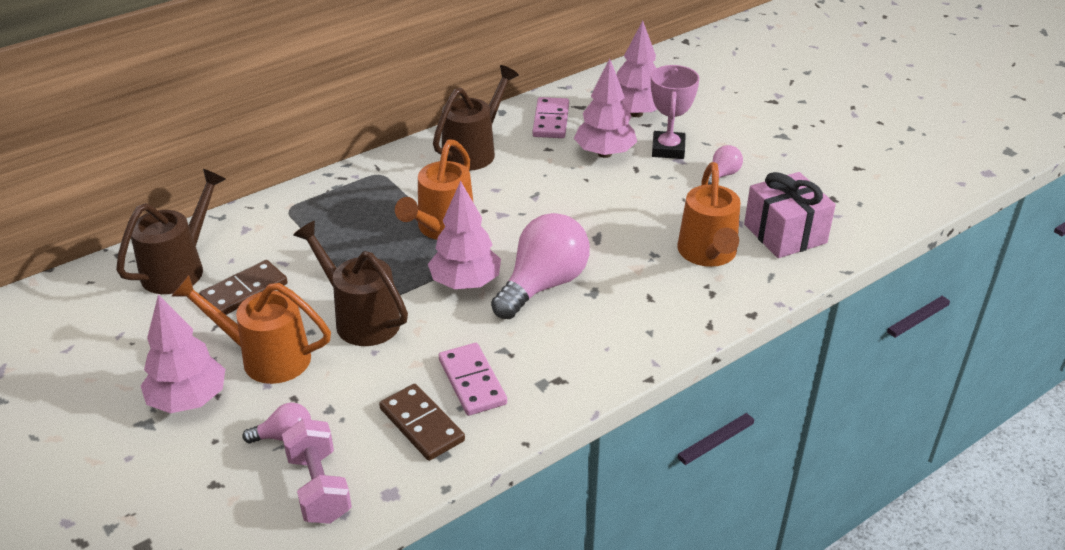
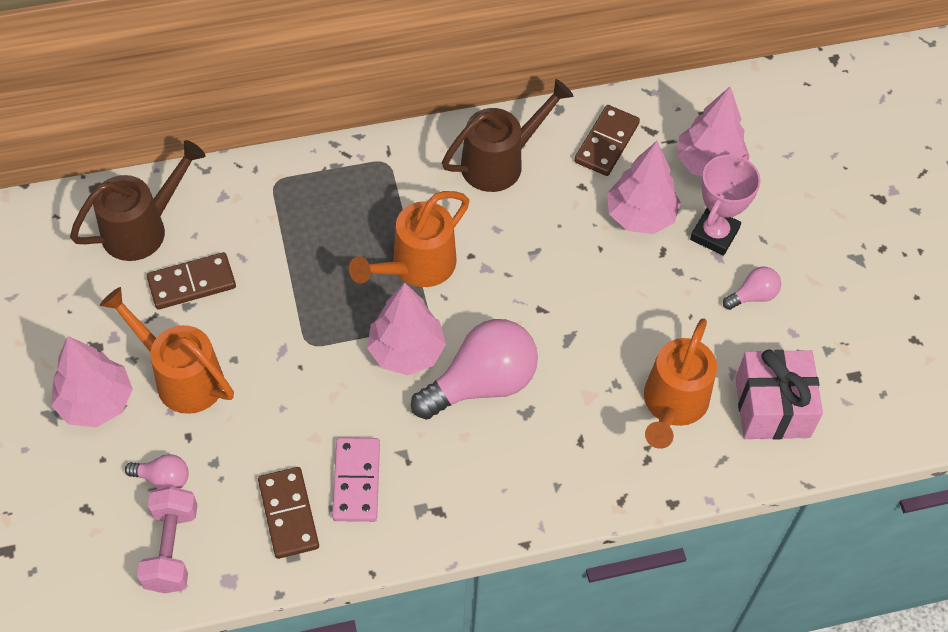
camera: 20 degrees right, 20 degrees up
(360, 318) = (286, 360): brown watering can -> none
(551, 121) = (606, 143): pink domino -> brown domino

